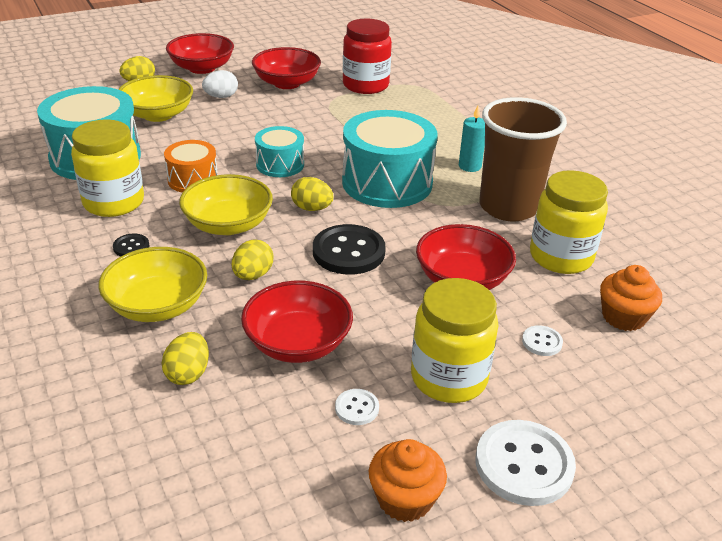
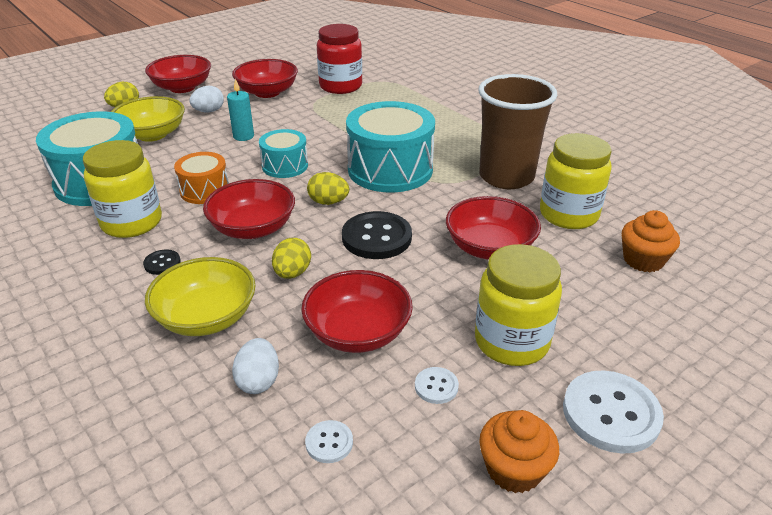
camera: 10 degrees left, 0 degrees up
(188, 373) = (258, 381): yellow egg -> white egg
(228, 225) = (253, 228): yellow bowl -> red bowl
(469, 166) = (459, 145): turquoise candle -> turquoise candle (243, 136)
(542, 342) = (582, 294): white button -> white button (329, 443)

